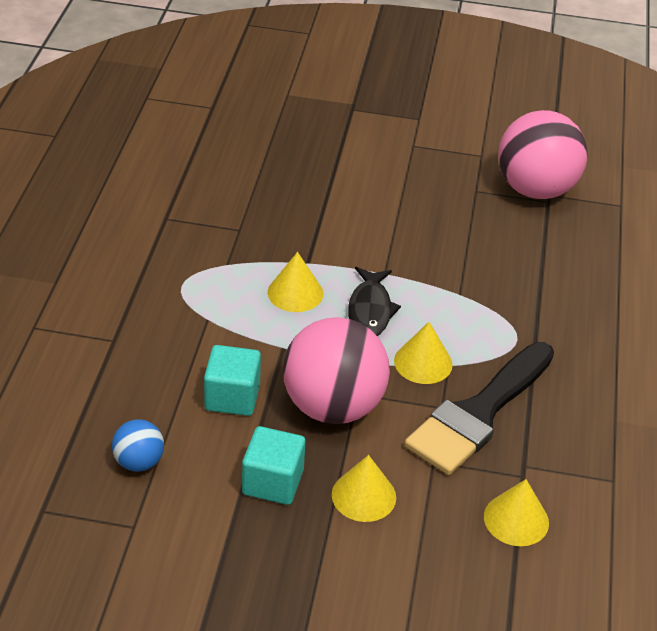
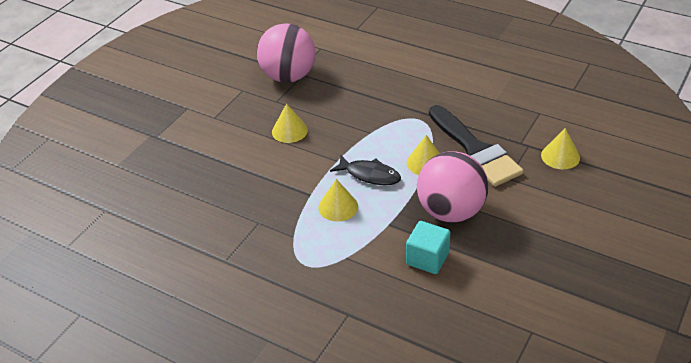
camera: 65 degrees left, 0 degrees up
(139, 462) = (474, 319): blue ball -> none
(273, 482) = (508, 253): turquoise cube -> none
(364, 496) = (529, 214): yellow cone -> yellow cone (289, 131)

